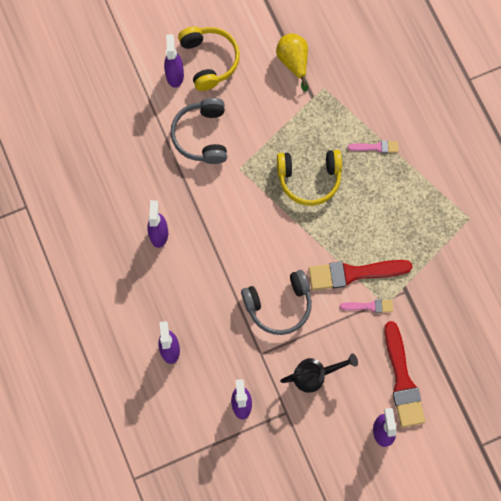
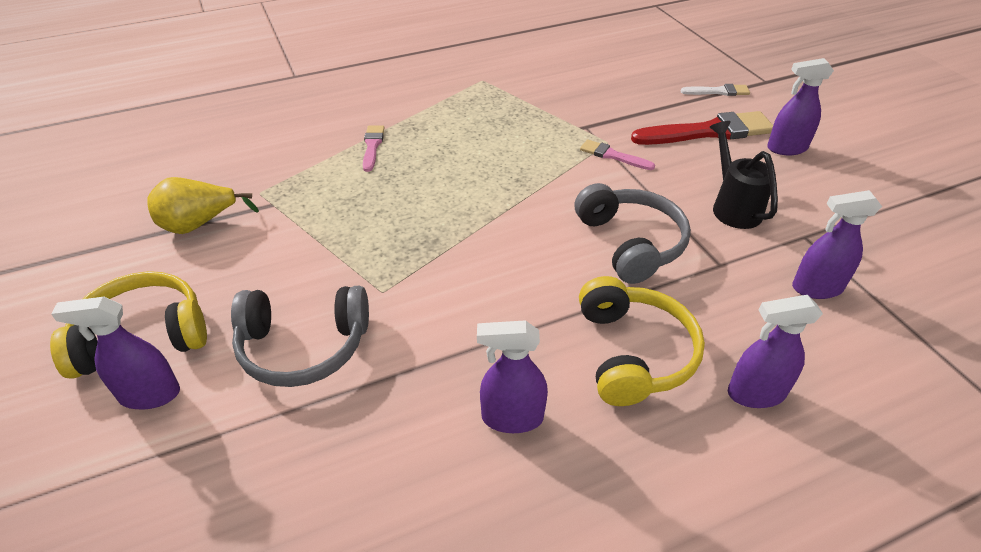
camera: 90 degrees left, 30 degrees down
(309, 179) = (413, 209): yellow headphones -> yellow headphones (634, 353)
(354, 273) = (566, 168): red brush -> none
(369, 306) = (613, 156): pink brush -> pink brush turned 60 degrees counterclockwise
(461, 401) = (718, 91): none -> white brush

